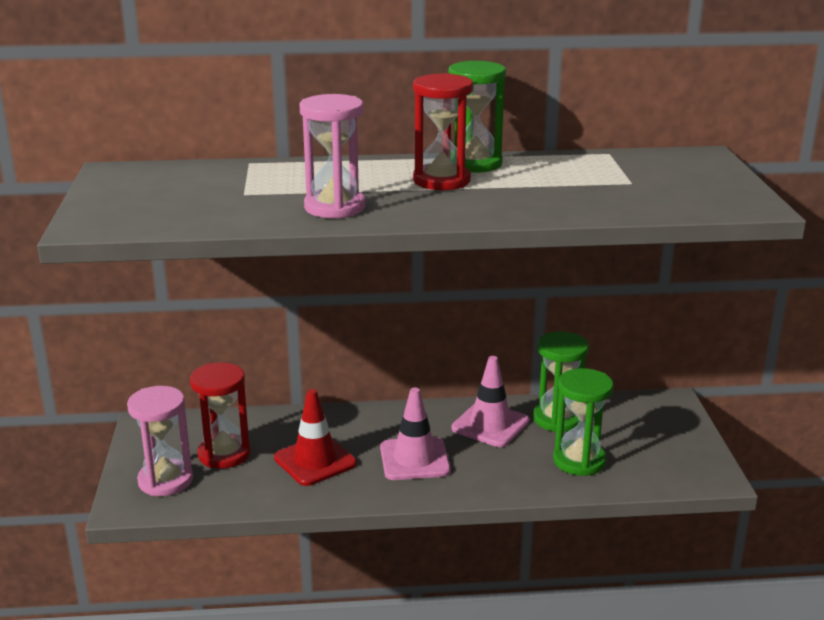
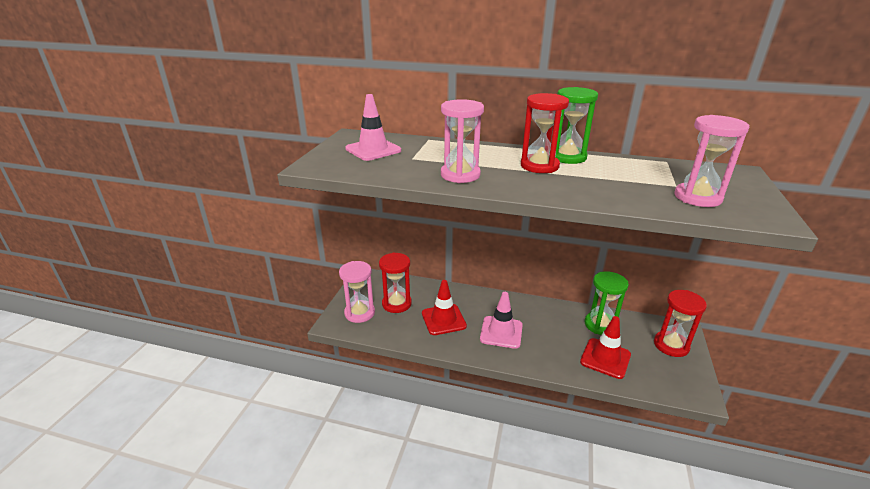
camera: 20 degrees right, 5 degrees up
(490, 425) = (555, 319): pink traffic cone -> pink traffic cone (373, 150)
(579, 461) = (605, 358): green hourglass -> red traffic cone
(662, 194) = (697, 197): none -> pink hourglass
(662, 425) = (671, 345): none -> red hourglass

